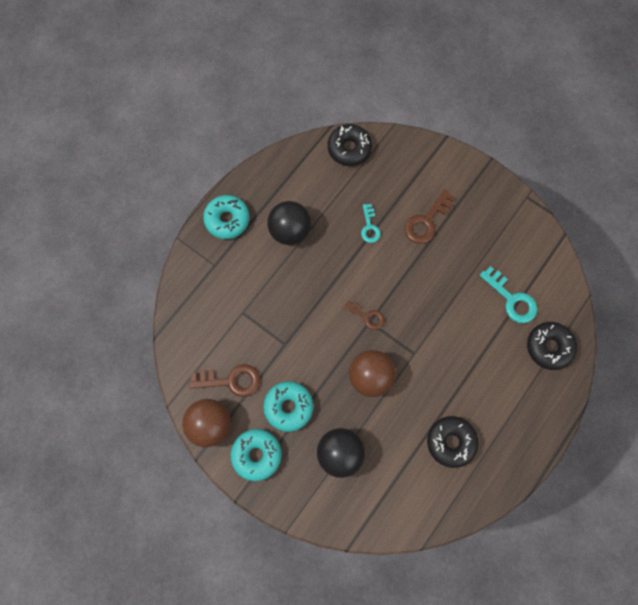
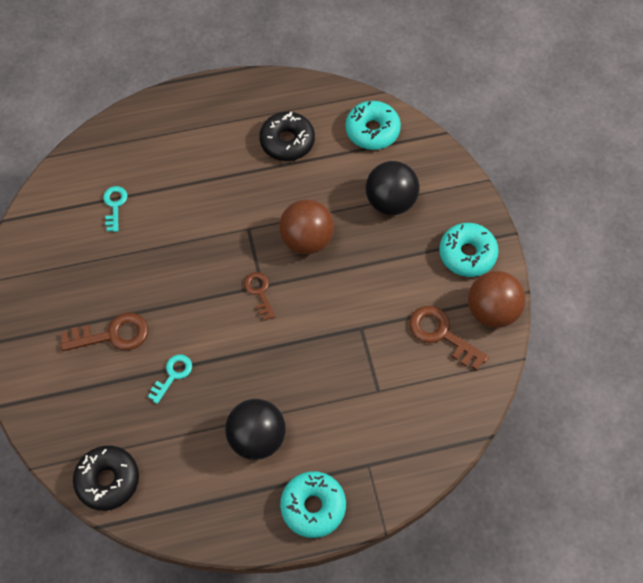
camera: 140 degrees left, 10 degrees down
(288, 407) = (405, 271): turquoise donut -> turquoise donut (372, 130)
(511, 299) = (115, 206): turquoise key -> turquoise key, size x0.64
(549, 347) = (128, 146): black donut -> none

